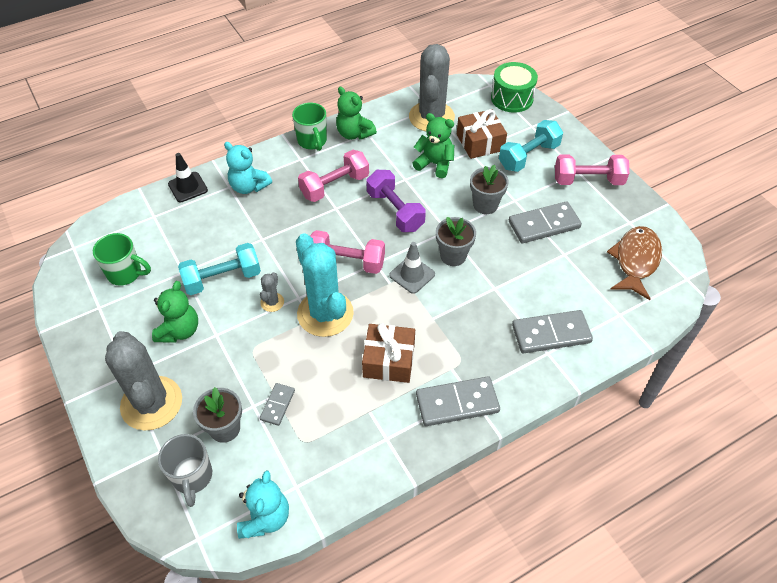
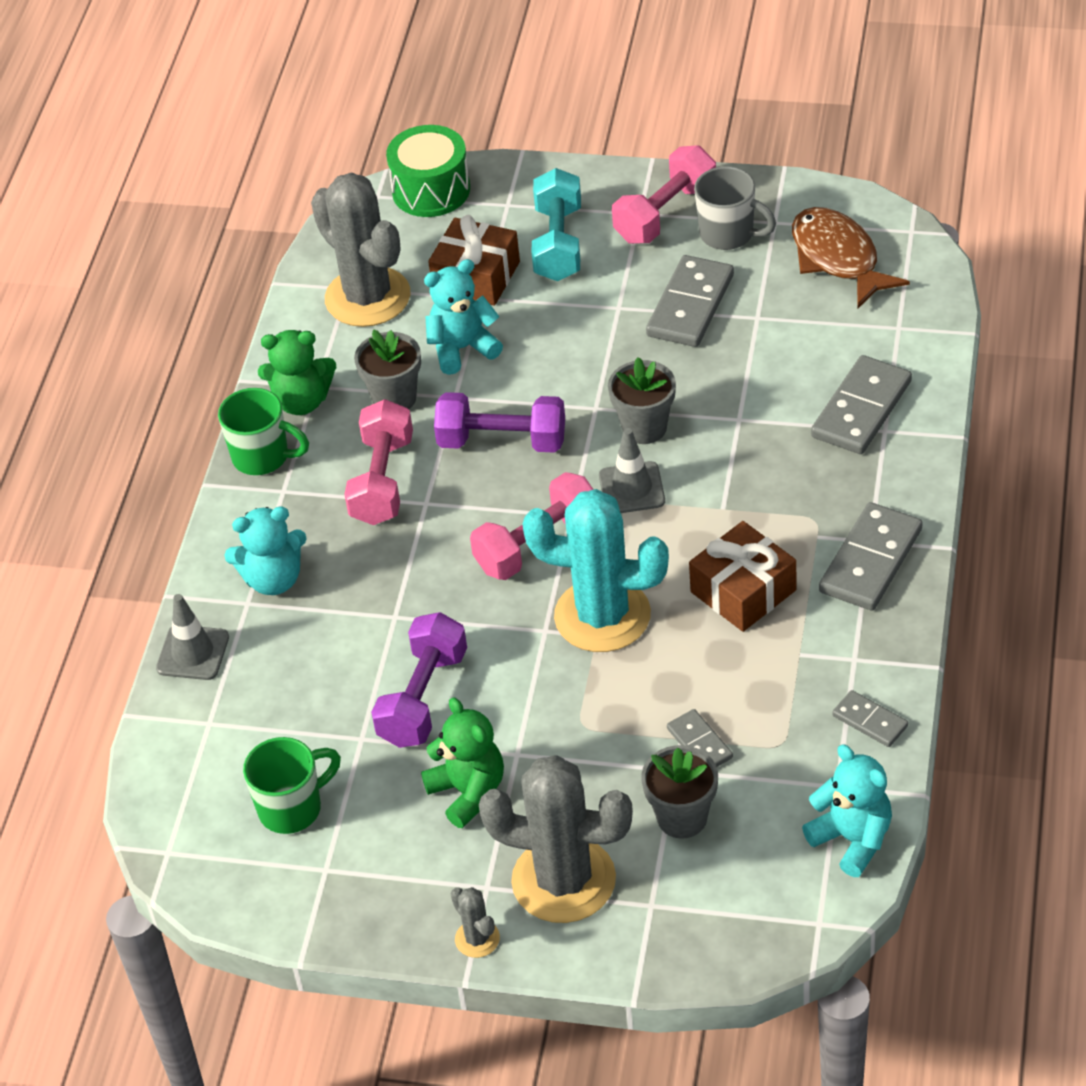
camera: 45 degrees left, 5 degrees down
(188, 187) = (193, 653): black traffic cone -> grey traffic cone
(192, 477) = (724, 888): grey mug -> grey mug (728, 234)
(222, 279) = (423, 698): turquoise dumbbell -> purple dumbbell
(272, 302) = (524, 663): grey cactus -> grey cactus (477, 939)
(350, 473) = (870, 721): none -> grey domino
(434, 164) = (462, 348): green teddy bear -> turquoise teddy bear
(485, 205) = (594, 342): grey flower pot -> grey flower pot (394, 398)

